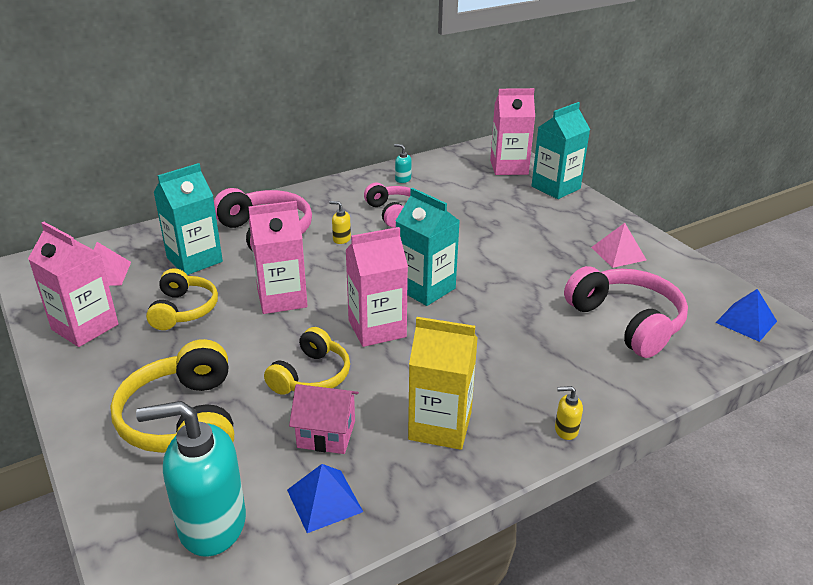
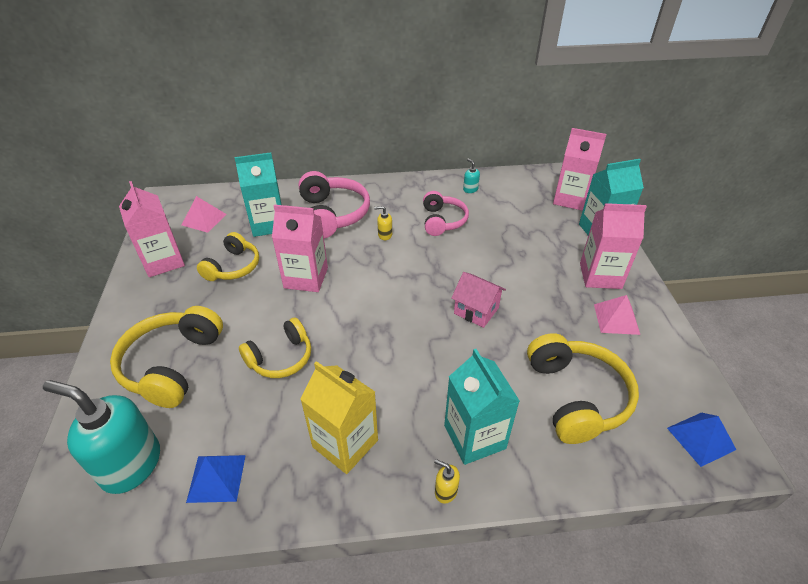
camera: 25 degrees right, 10 degrees up
(326, 434) = (257, 416): pink house -> pink house (476, 310)
(341, 239) = (384, 235): yellow soap dispenser -> yellow soap dispenser turned 45 degrees counterclockwise
(377, 328) = (357, 330): pink carton -> pink carton (600, 276)
(425, 288) = (420, 303): turquoise carton -> turquoise carton (474, 437)
(626, 322) = (576, 396): pink headphones -> yellow headphones

